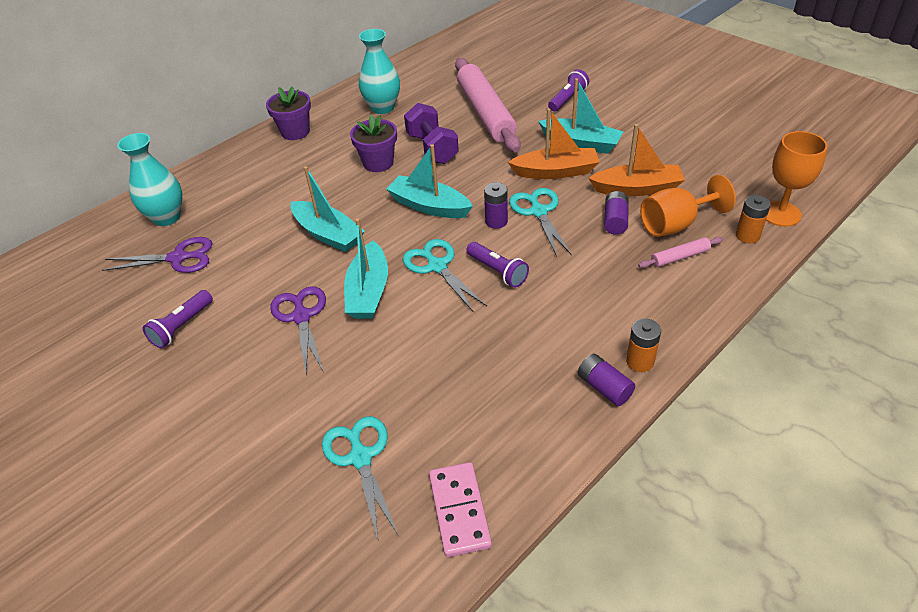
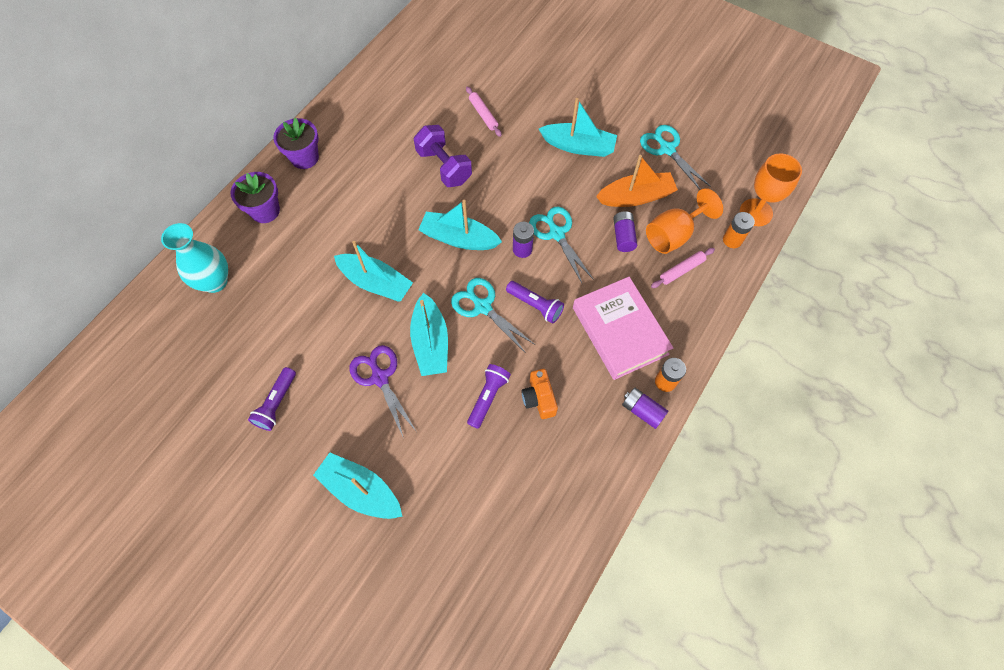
camera: 15 degrees left, 20 degrees up
(178, 258) = (244, 328): purple scissors -> none
(239, 422) = (361, 490): none -> turquoise boat
(360, 458) = (469, 506): turquoise scissors -> turquoise scissors (667, 149)
(378, 163) = (398, 190): purple flower pot -> purple flower pot (265, 211)
(382, 108) = (382, 117): turquoise vase -> none
(459, 510) = (556, 538): pink domino -> none
(477, 359) = (539, 399): none -> orange camera
(485, 113) = (483, 115): pink rolling pin -> pink rolling pin, size x0.42
(555, 172) = (562, 184): orange boat -> none
(567, 99) = (556, 89): purple flashlight -> purple flashlight (488, 397)
(592, 305) = (619, 331): none -> pink book

